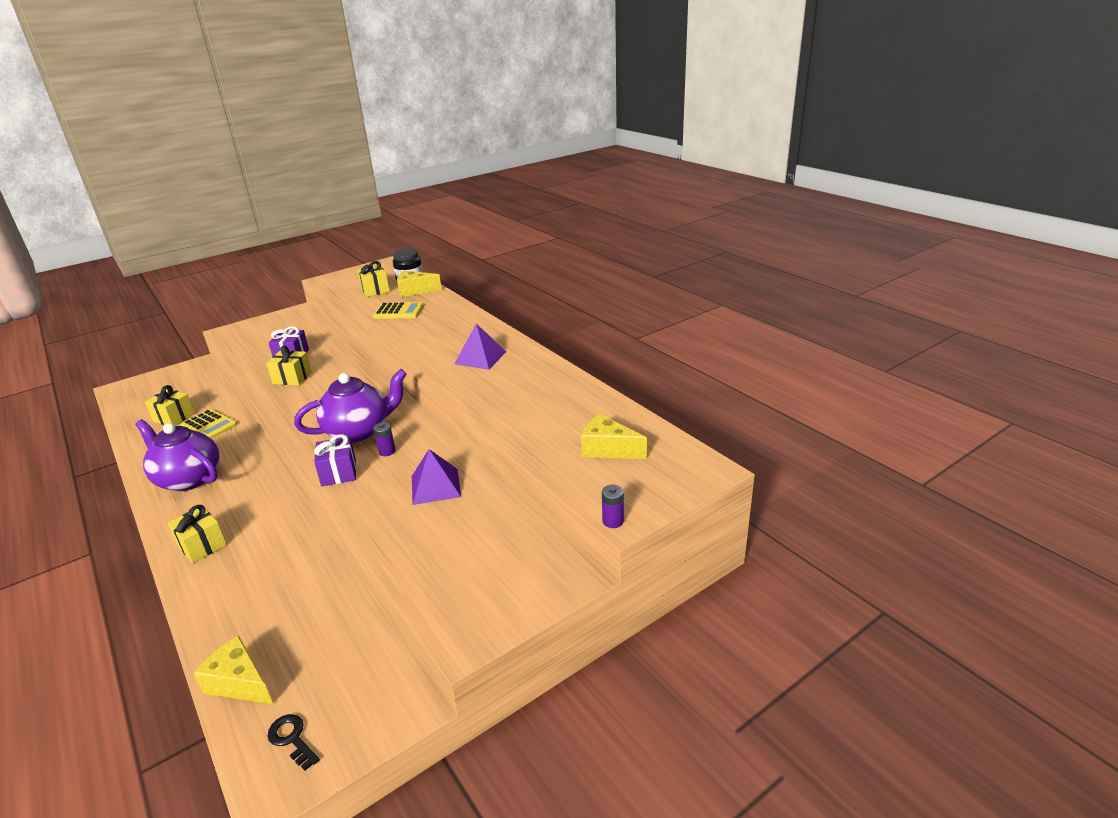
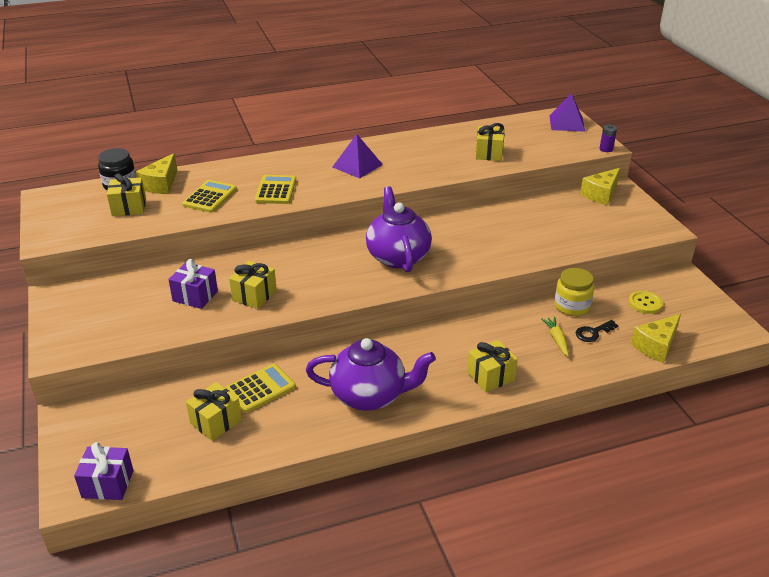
camera: 75 degrees left, 5 degrees up
(188, 478) = (369, 395): purple teapot -> purple teapot turned 135 degrees counterclockwise
(261, 586) = (556, 339): none -> yellow carrot
(291, 738) = (704, 322): black key -> black key (593, 333)
(328, 590) = (572, 306): none -> yellow jar
(337, 663) = (645, 303): none -> yellow button
(339, 473) = (462, 269): purple gift -> purple gift (108, 484)
(387, 451) = (441, 244): purple battery -> none
(417, 333) = (275, 190): none -> yellow calculator
(435, 486) = (503, 226): purple pyramid -> purple pyramid (566, 123)
(547, 426) = (489, 153): none -> yellow gift
(607, 449) = (529, 138): yellow cheese -> yellow cheese (601, 194)

